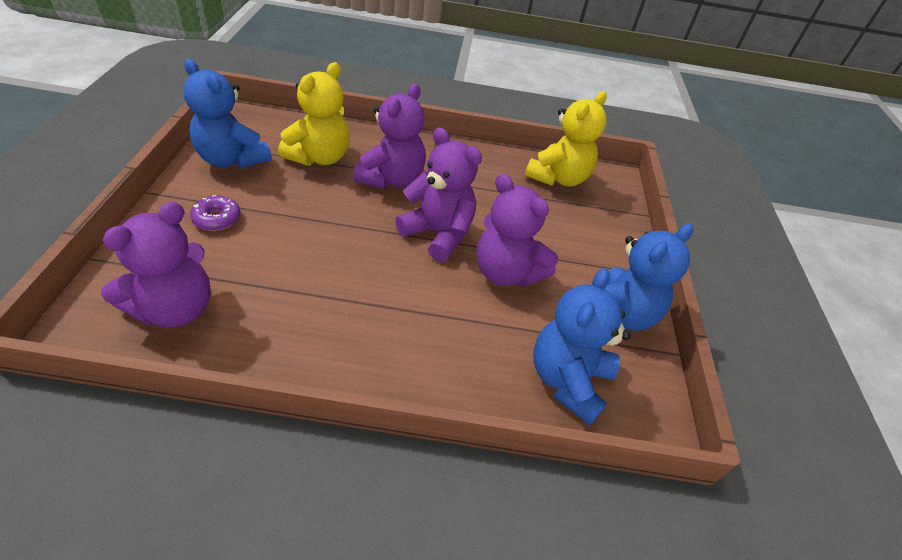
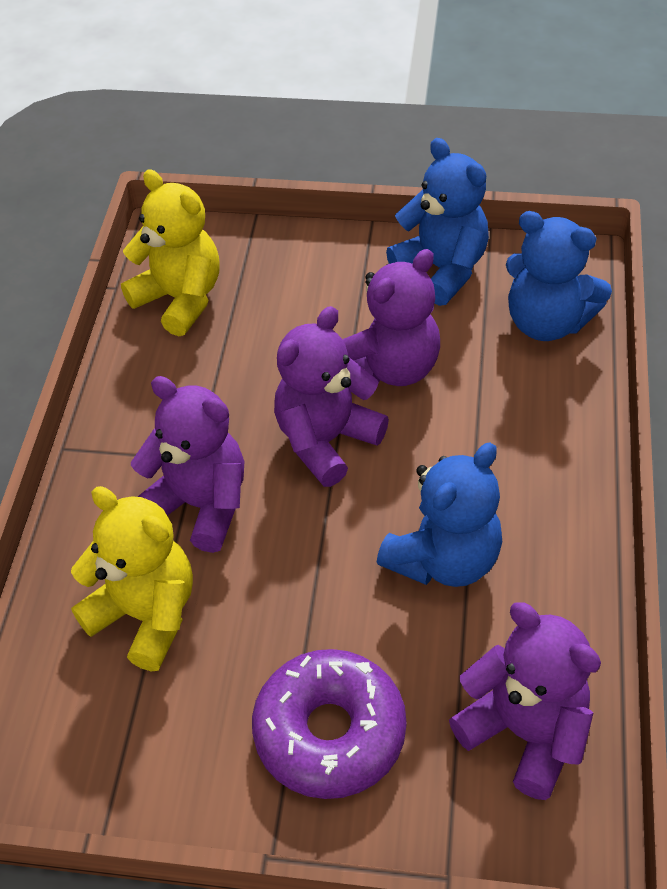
camera: 80 degrees left, 5 degrees up
(217, 219) = (330, 732): purple donut -> purple donut, size x1.98
(232, 159) = (161, 753): blue teddy bear -> blue teddy bear (444, 559)

